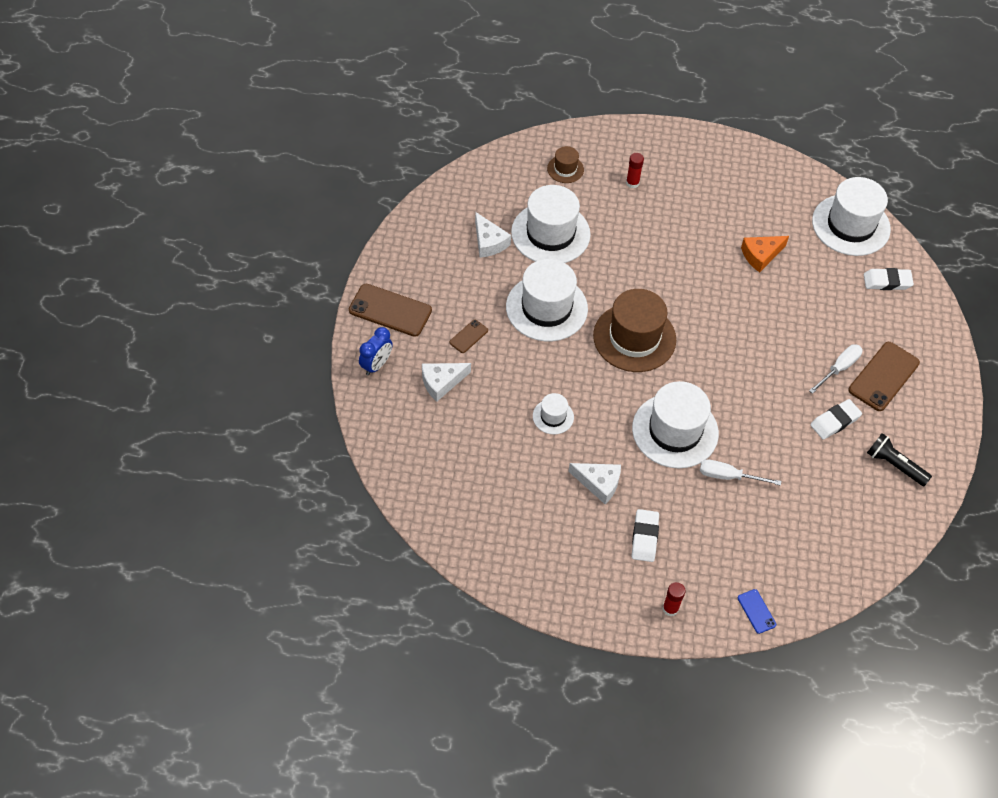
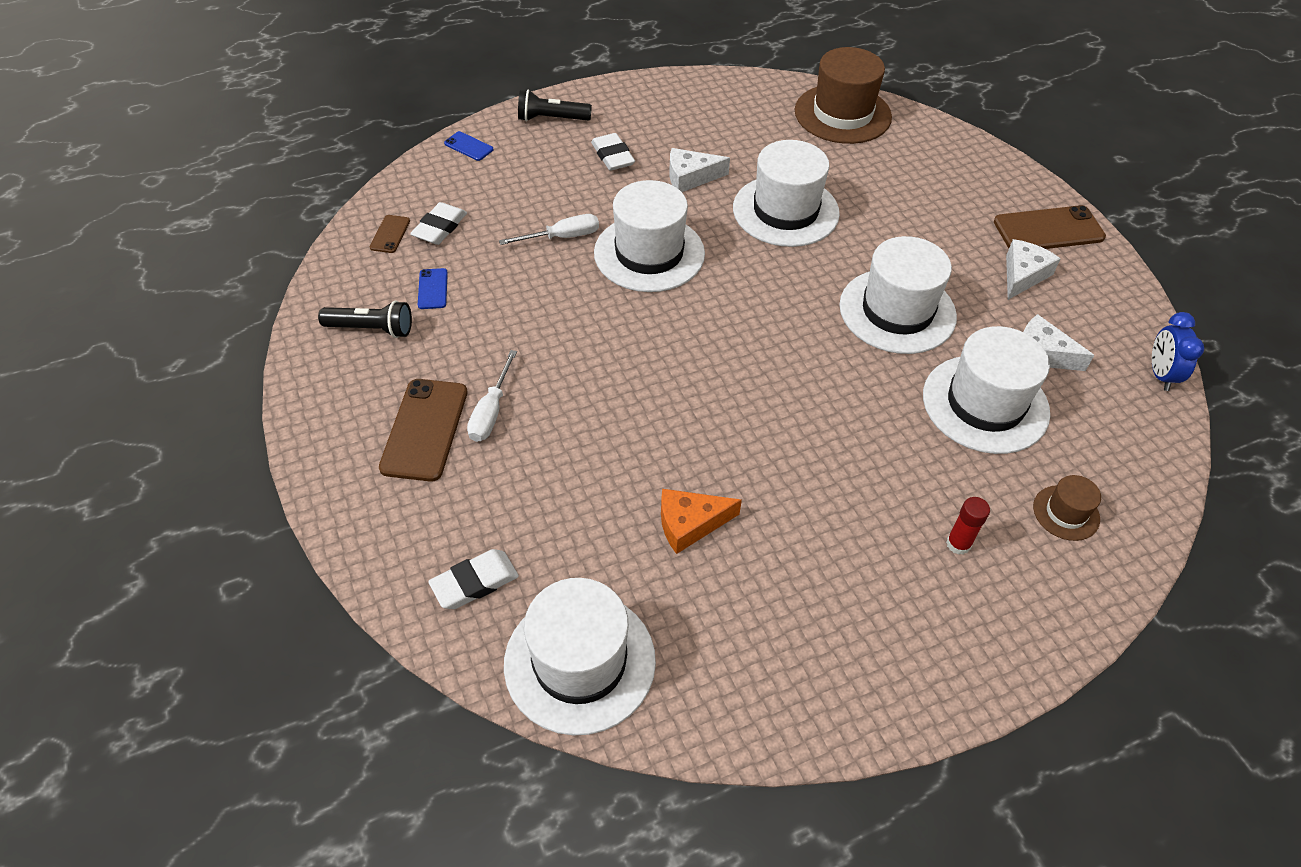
camera: 150 degrees right, 5 degrees down
(376, 365) = (998, 178): blue clock -> blue clock (1160, 375)
(441, 382) = (922, 191): white cheese -> white cheese (1023, 275)
(468, 336) = (944, 243): brown phone -> brown phone (390, 234)
(553, 416) = (785, 211): white hat -> white hat, size x2.08
(634, 338) = (770, 326): brown hat -> brown hat (842, 114)
(670, 608) = (551, 119): red glue stick -> black flashlight
(761, 255) = (690, 524): orange cheese -> orange cheese turned 135 degrees counterclockwise
(835, 421) = (467, 344): white eraser -> white eraser (440, 228)
(841, 477) = (433, 289): none -> blue phone

